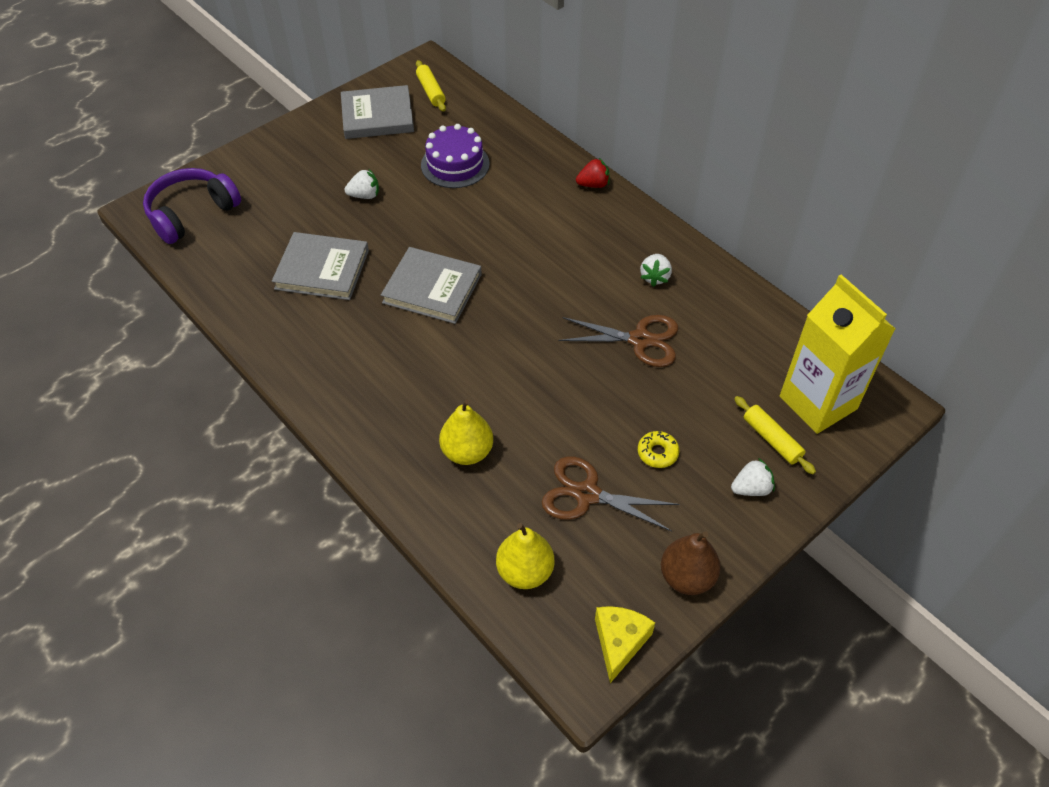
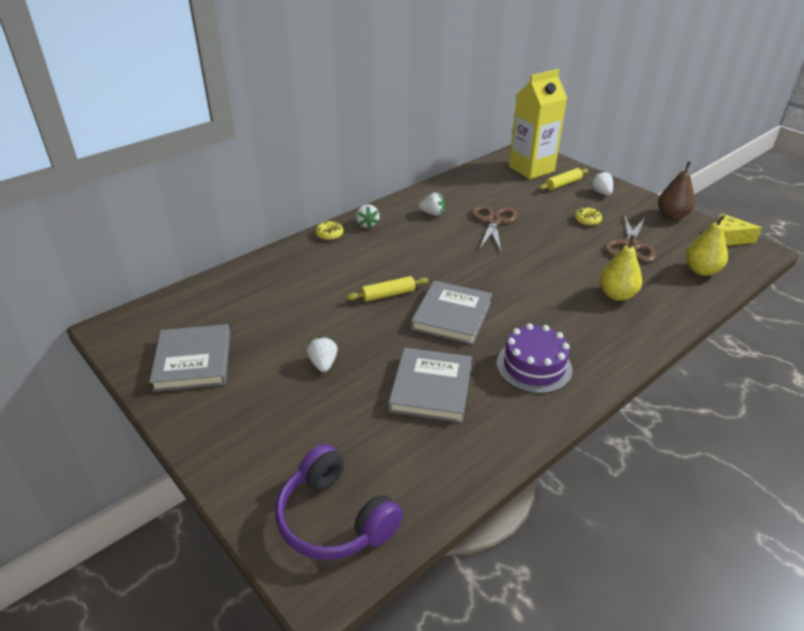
camera: 90 degrees left, 15 degrees down
(431, 91) = (165, 323): yellow rolling pin -> yellow rolling pin (388, 294)
(455, 164) = (288, 305): purple cake -> purple cake (534, 366)
(593, 184) = (329, 234): red strawberry -> yellow donut
(619, 216) = (367, 224): none -> white strawberry

